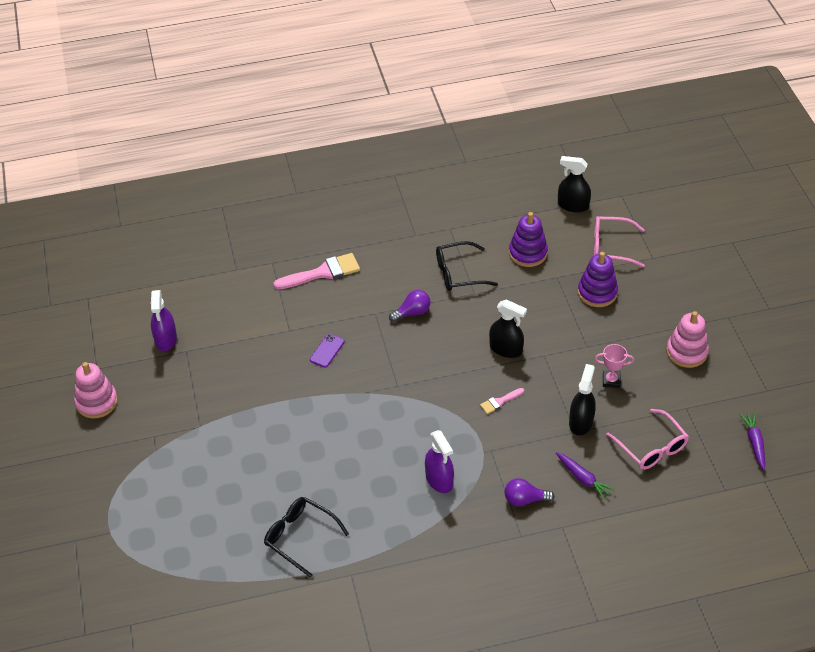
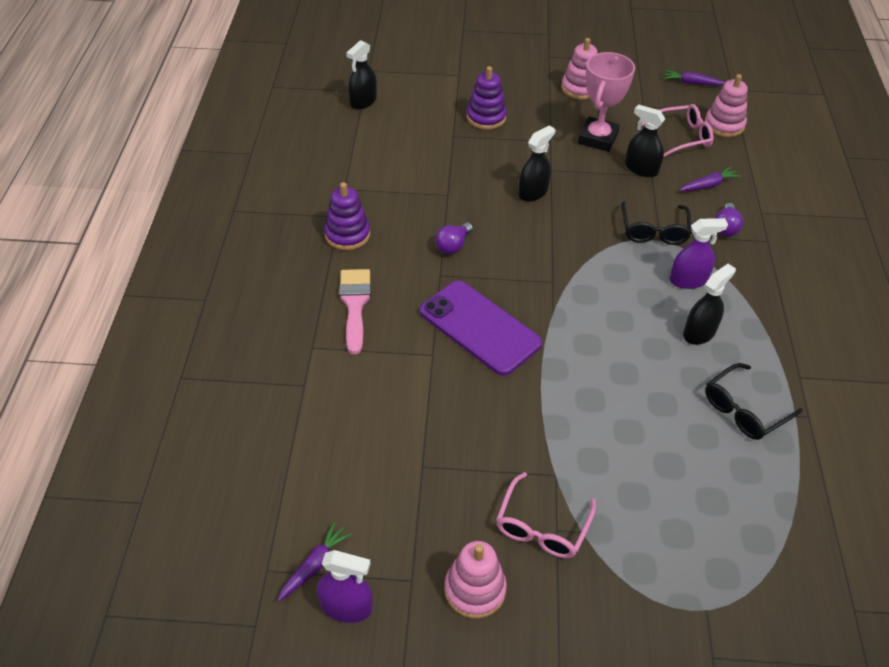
camera: 75 degrees left, 0 degrees up
(96, 319) = (314, 565): none -> purple carrot
(166, 339) = (392, 485): purple spray bottle -> purple spray bottle (346, 606)
(327, 351) = (480, 327): purple phone -> purple phone, size x2.49
(376, 496) = (699, 332): none -> black spray bottle
(412, 312) = (453, 246): purple light bulb -> purple light bulb turned 135 degrees counterclockwise
(458, 273) = (413, 199): black glasses -> black glasses (654, 231)
(499, 401) = (600, 213): pink brush -> none
(528, 253) = (411, 145): purple stacking toy -> purple stacking toy (347, 235)
(610, 247) = (431, 94): pink glasses -> pink glasses (542, 527)
(611, 381) = (598, 138): pink trophy -> pink trophy, size x1.98
(692, 481) = (724, 125): none -> pink stacking toy

